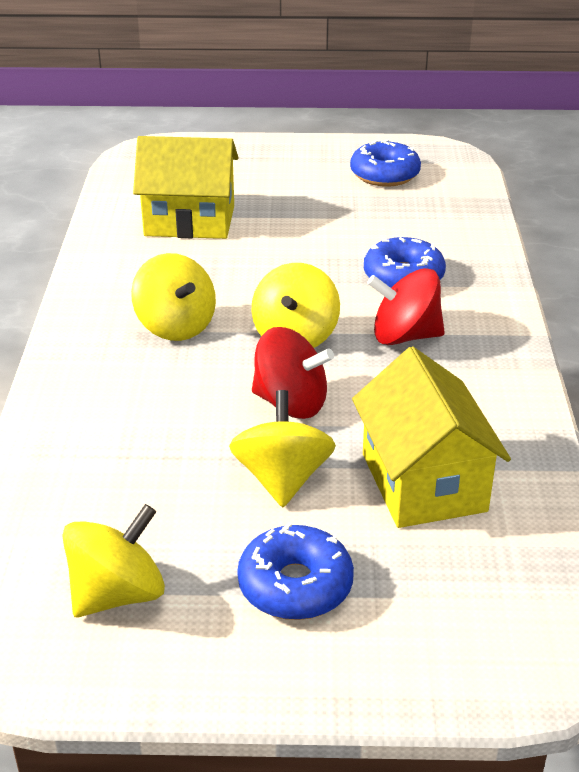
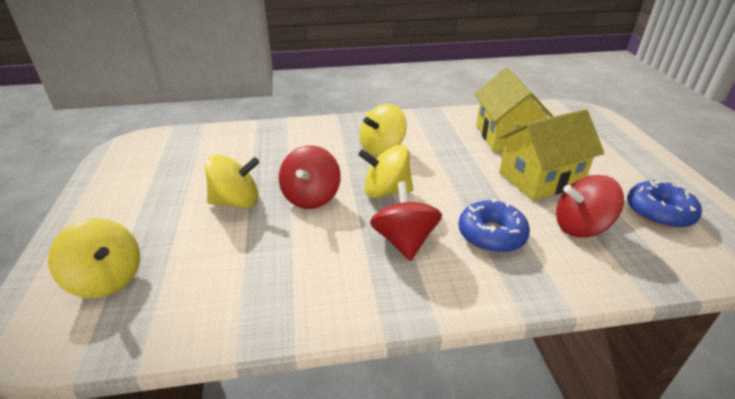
camera: 80 degrees right, 0 degrees up
(117, 594) = (156, 164): yellow spinning top -> yellow spinning top (107, 279)
(295, 585) = (144, 216): blue donut -> none
(399, 222) = (580, 227): none -> red spinning top
(423, 482) = (228, 261): yellow house -> yellow house (540, 179)

